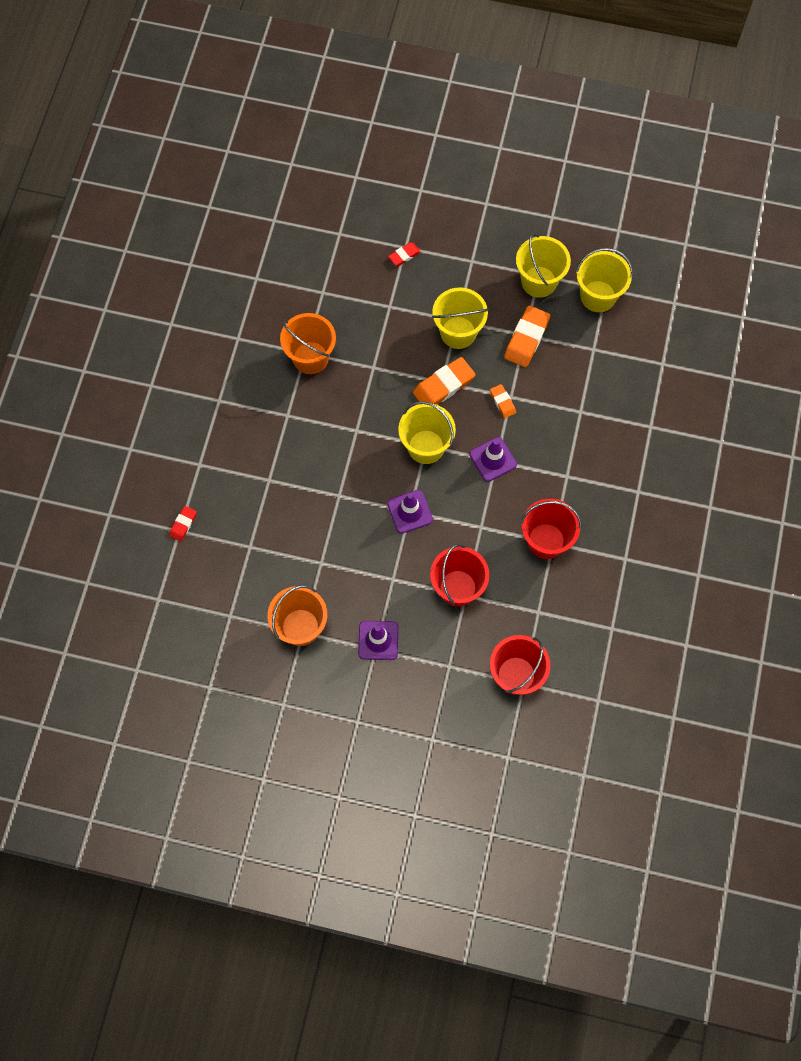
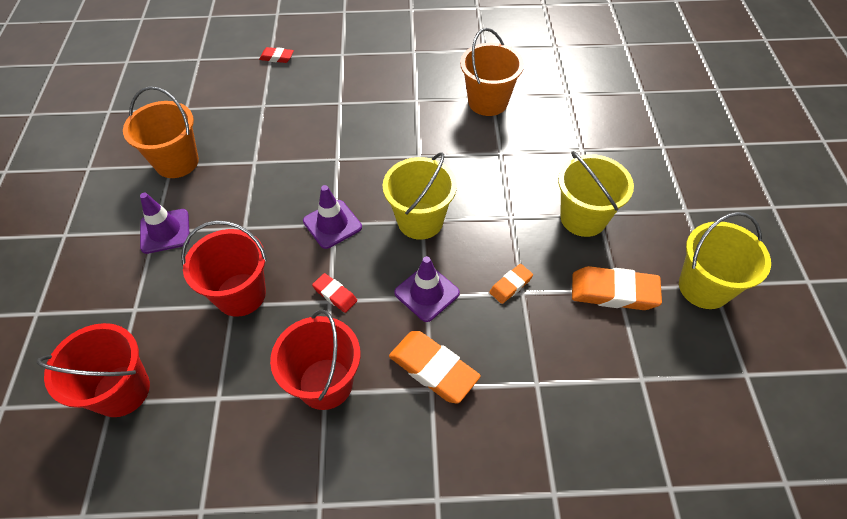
camera: 75 degrees right, 15 degrees down
(404, 255) = (652, 147): red eraser -> red eraser (335, 295)
(444, 386) = (506, 220): orange eraser -> orange eraser (433, 369)
(598, 296) = (727, 366): yellow bucket -> none

